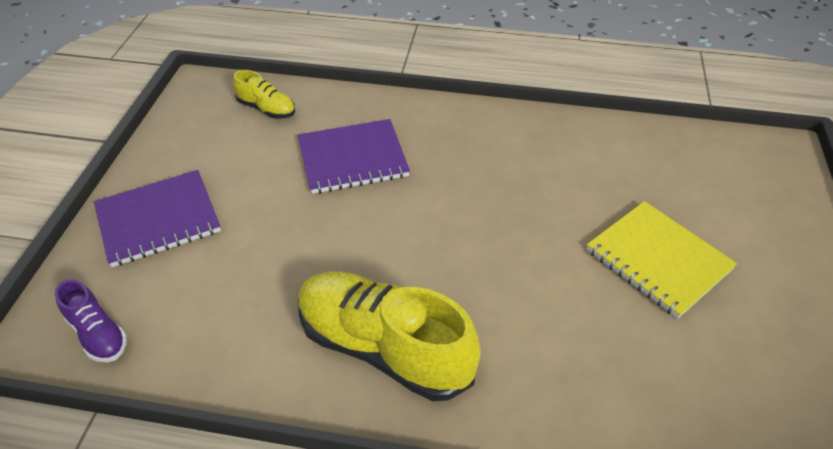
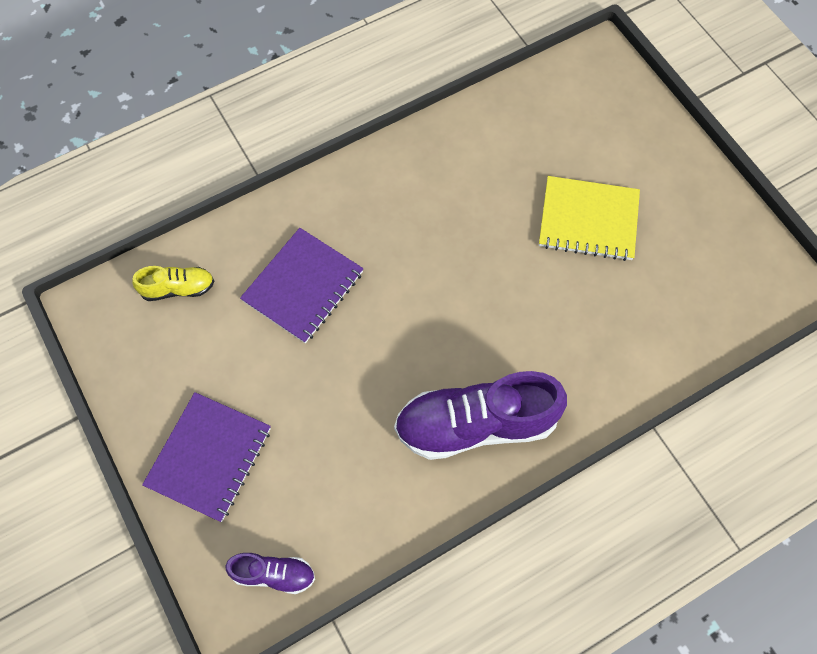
camera: 40 degrees left, 20 degrees up
(384, 348) = (475, 424): yellow shoe -> purple shoe

